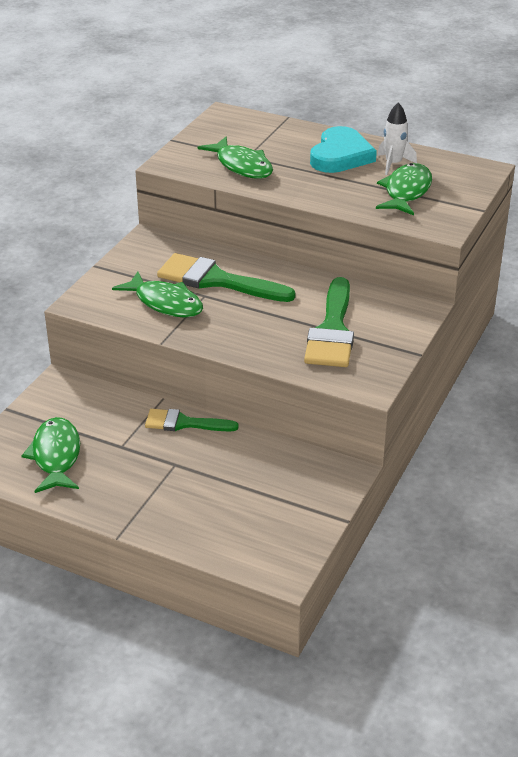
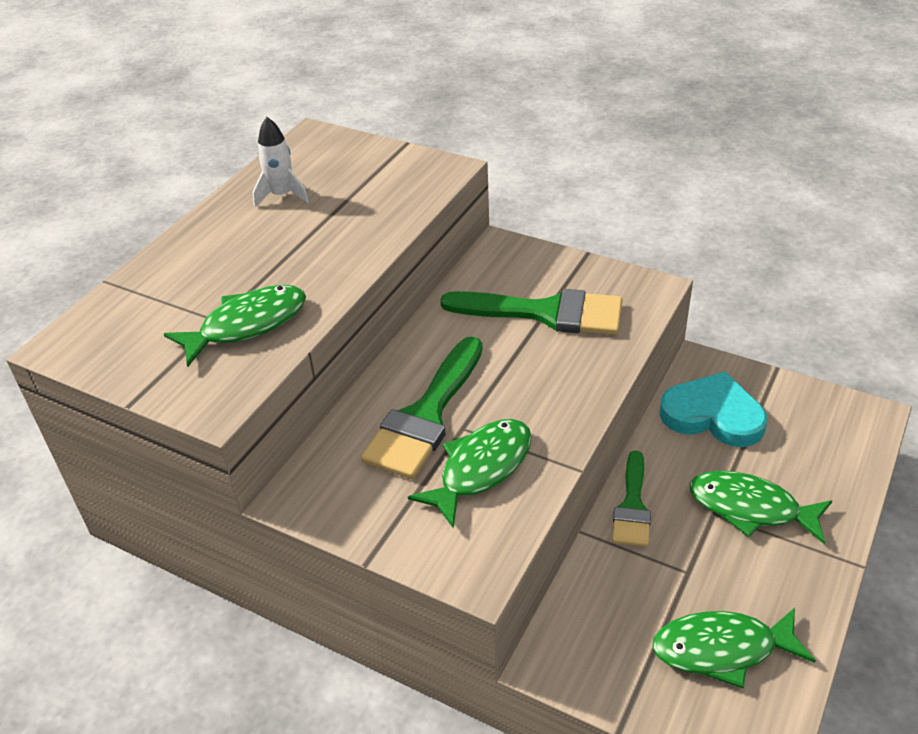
camera: 85 degrees left, 5 degrees up
(340, 155) = (245, 236): turquoise heart -> turquoise heart (713, 415)
(406, 191) = (355, 189): green fish -> green fish (750, 508)

